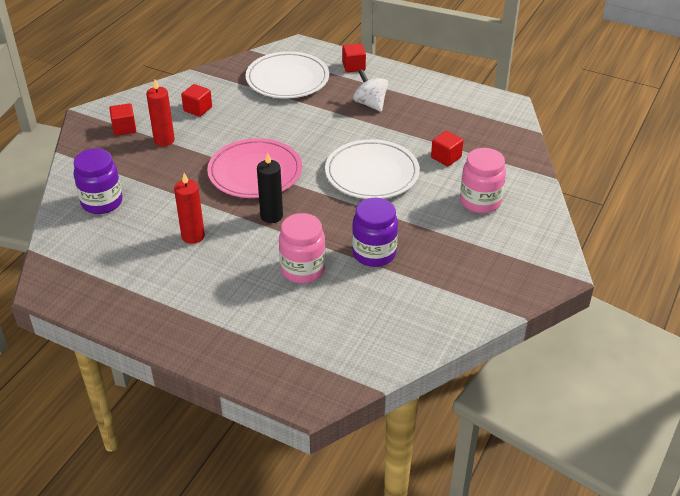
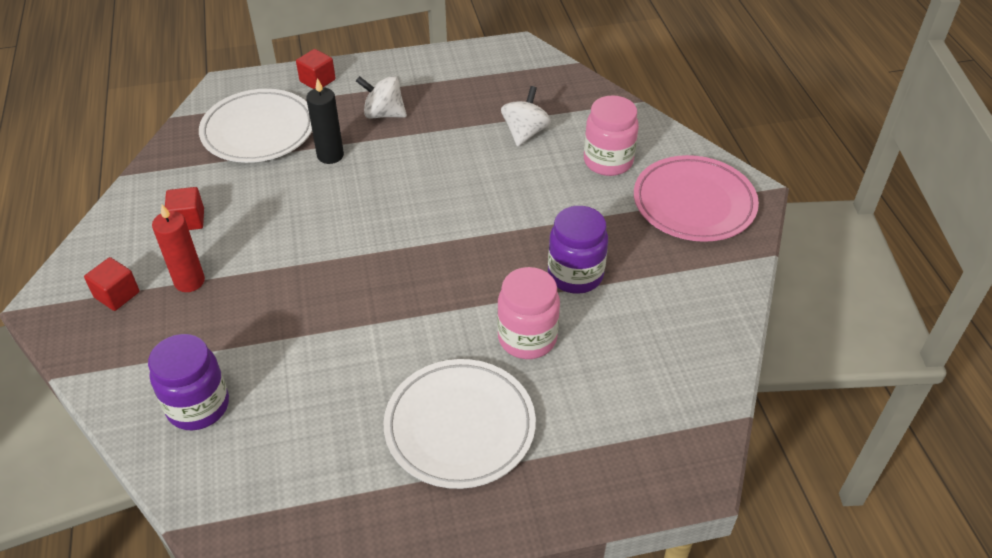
camera: 40 degrees left, 5 degrees up
(193, 236) = (363, 377): red candle -> none
(255, 172) = (347, 259): pink plate -> pink plate (694, 203)
(271, 216) = (424, 298): black candle -> black candle (330, 155)
(372, 173) = (473, 190): white plate -> white plate (460, 426)
(446, 157) = (525, 133): red cube -> white spinning top

